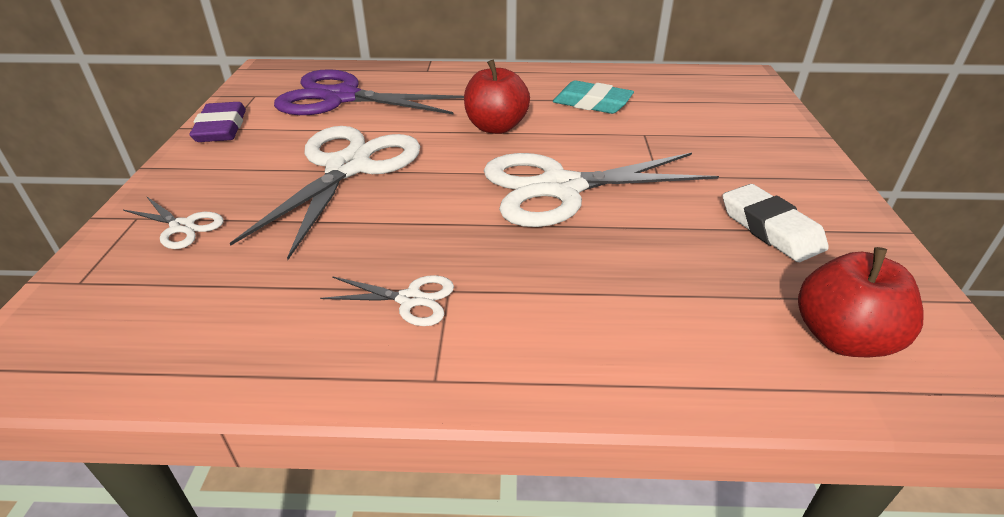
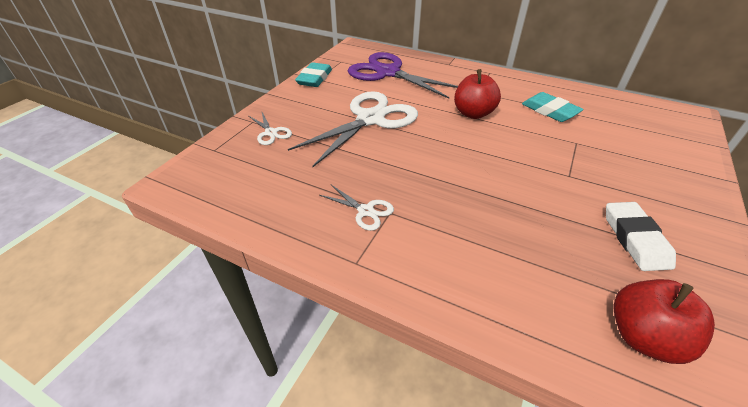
camera: 25 degrees right, 5 degrees up
(221, 128) = (314, 78): purple eraser -> turquoise eraser
(560, 188) = (494, 166): white scissors -> none

